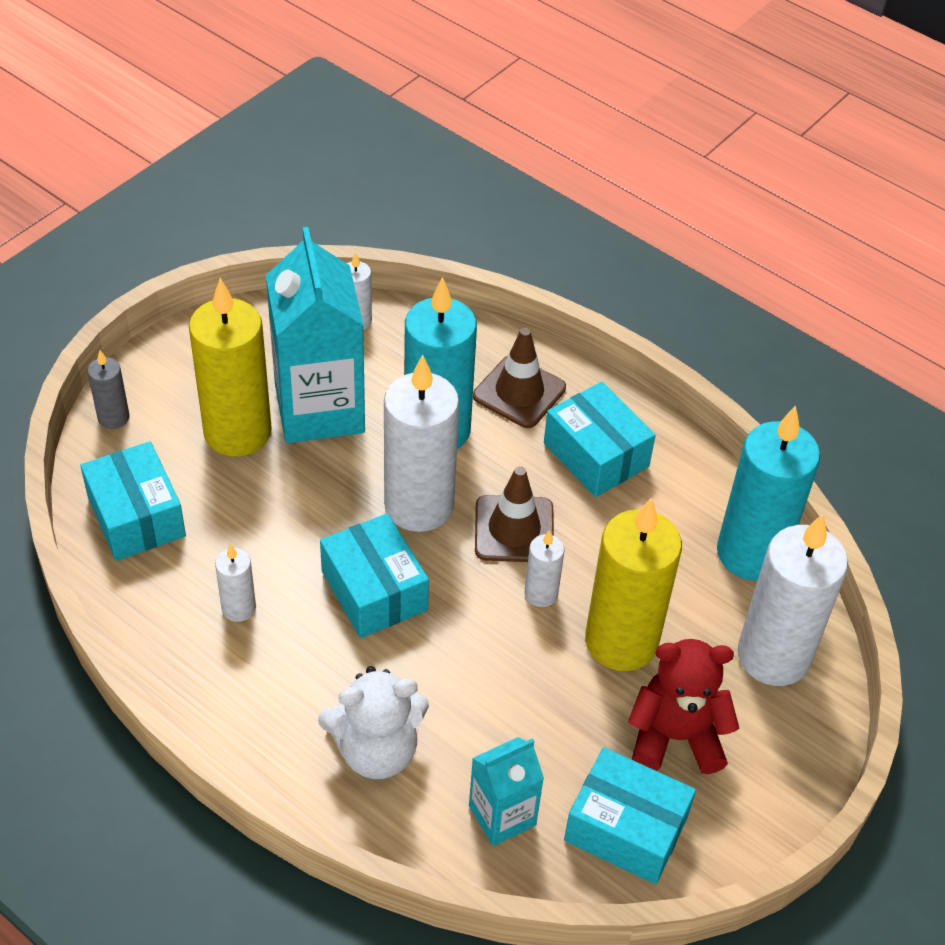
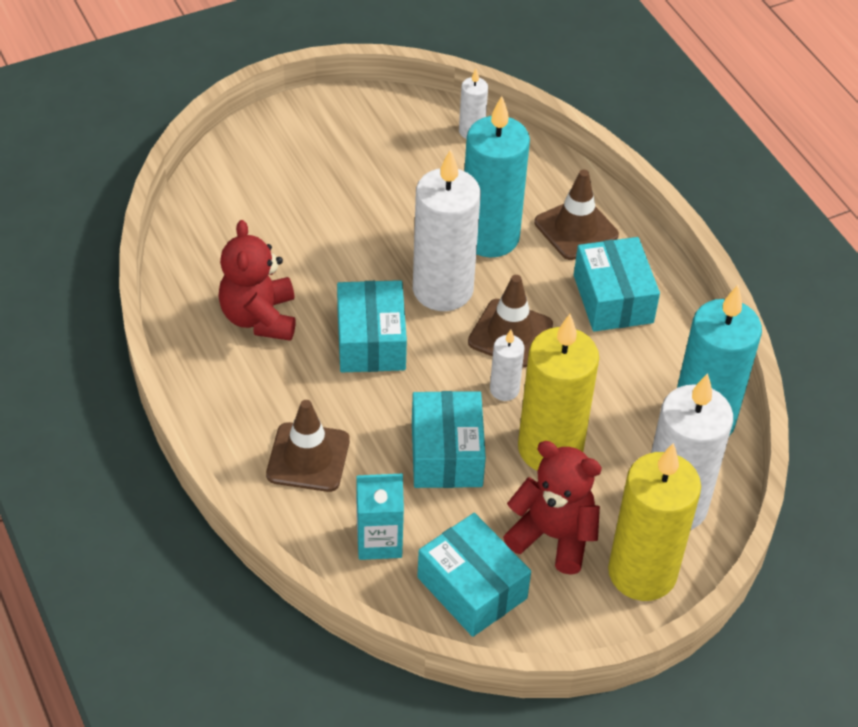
camera: 25 degrees right, 0 degrees up
(113, 418) = (239, 146): grey candle -> none
(136, 516) = (218, 225): turquoise box -> turquoise box (446, 454)
(237, 432) = (329, 187): yellow candle -> yellow candle (642, 572)
(238, 608) = (259, 317): white candle -> red teddy bear
(319, 409) = (403, 190): turquoise carton -> none
(376, 750) = (308, 457): white teddy bear -> brown traffic cone

